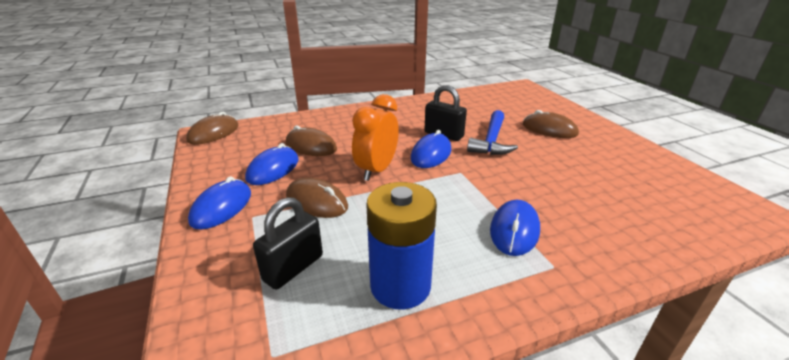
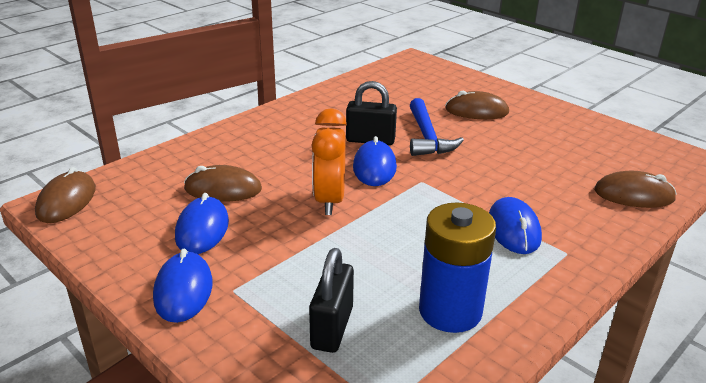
camera: 25 degrees left, 0 degrees up
(316, 202) = (293, 253): brown mouse -> brown mouse (634, 195)

